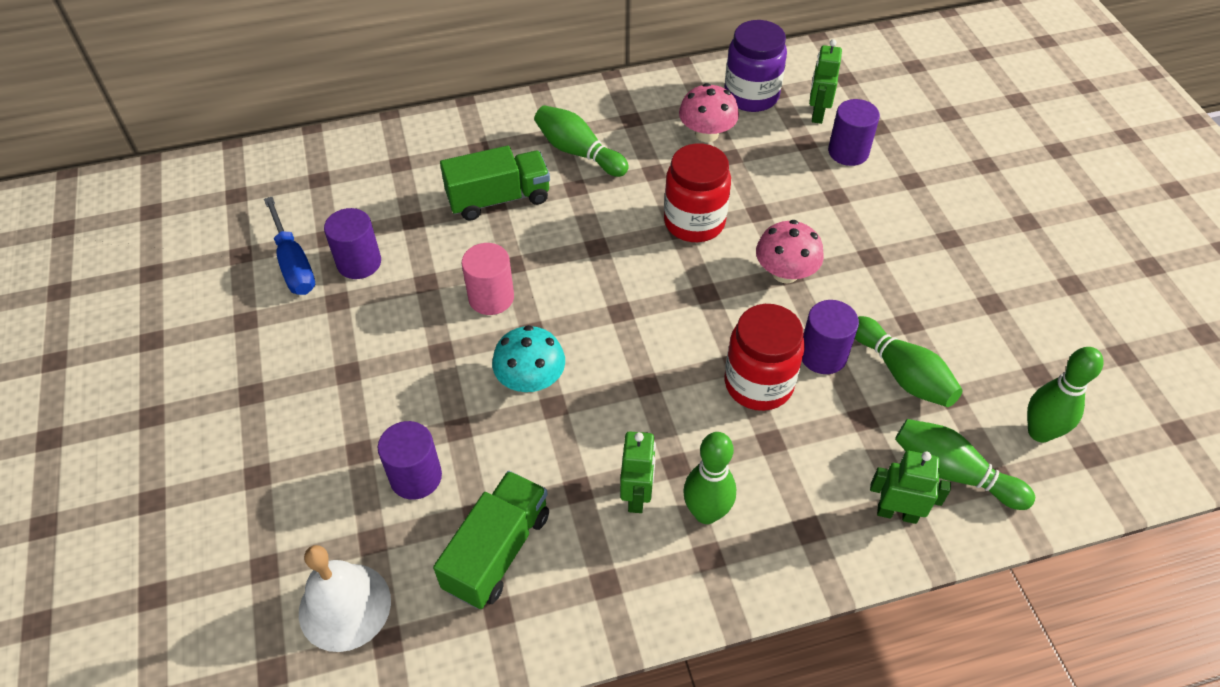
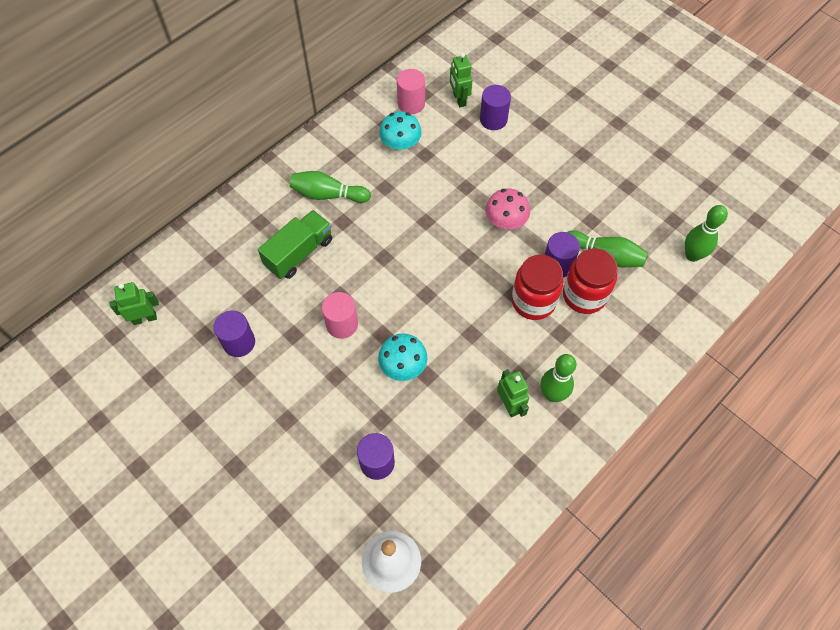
camera: 30 degrees left, 10 degrees up
(293, 263) = (195, 365): blue screwdriver -> none
(497, 551) = (454, 480): green truck -> none
(694, 222) = (432, 212): red jar -> red jar (584, 295)
(706, 134) = (400, 144): pink mushroom -> turquoise mushroom
(751, 96) = (411, 103): purple jar -> pink cylinder
(897, 513) = (648, 341): green robot -> green robot (145, 318)
(953, 473) = (663, 302): green bowling pin -> none

